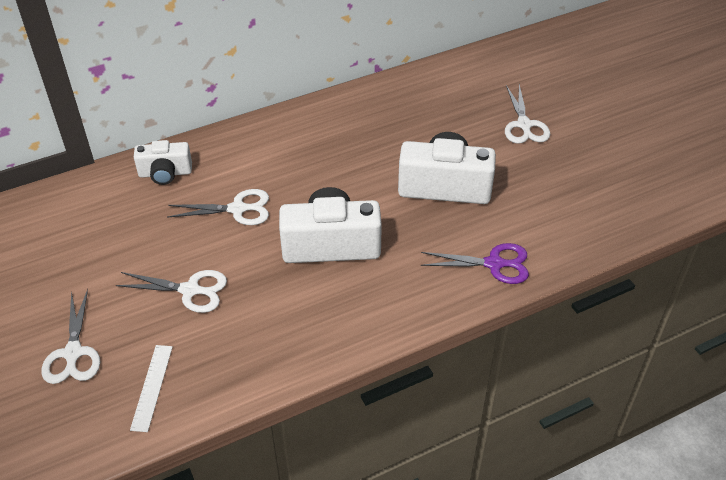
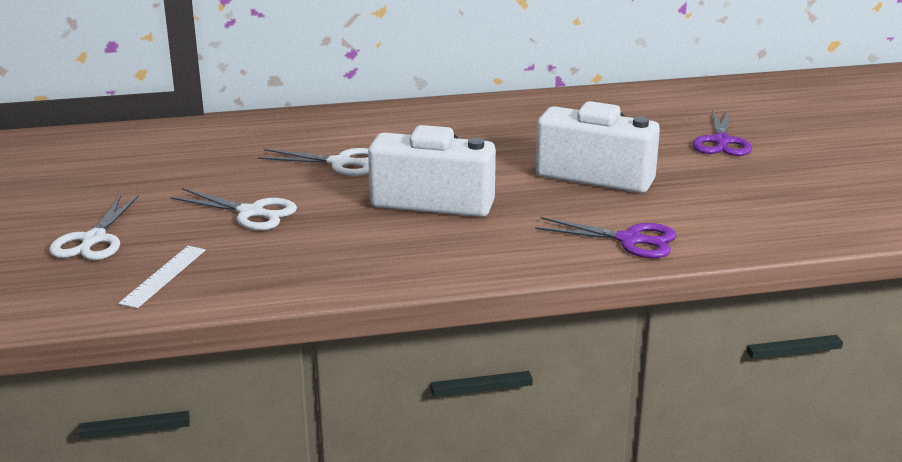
camera: 15 degrees right, 20 degrees down
(165, 173) = (275, 129): white camera -> none
(524, 125) = (721, 141): white scissors -> purple scissors

